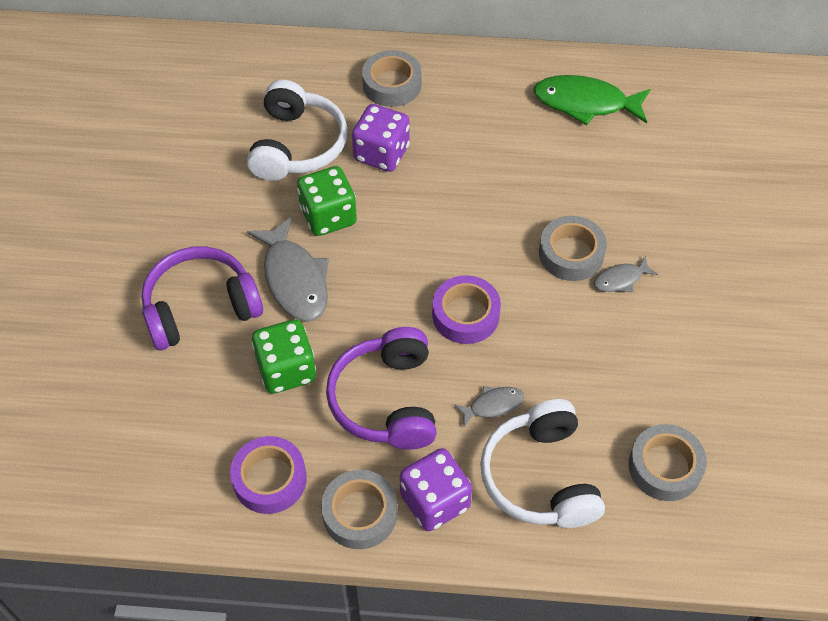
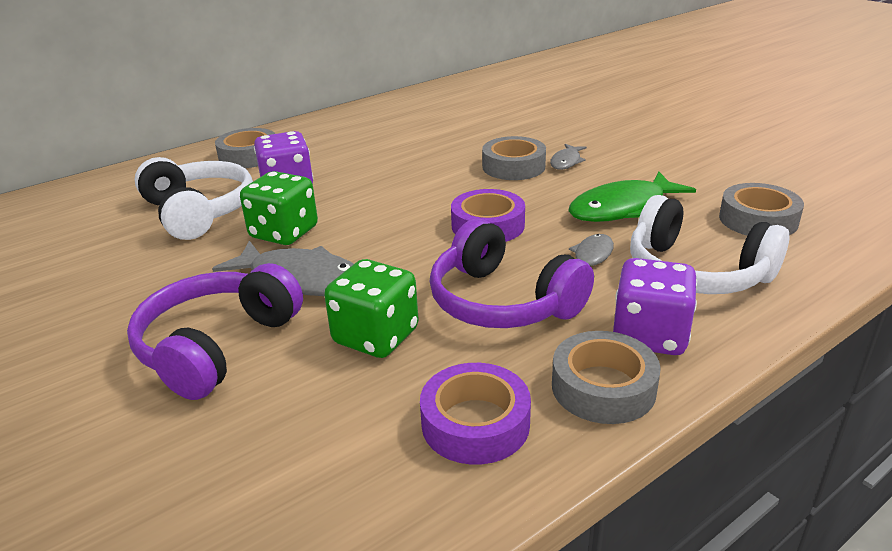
camera: 40 degrees left, 25 degrees down
(585, 103) = (413, 113): green fish -> green fish (622, 208)

